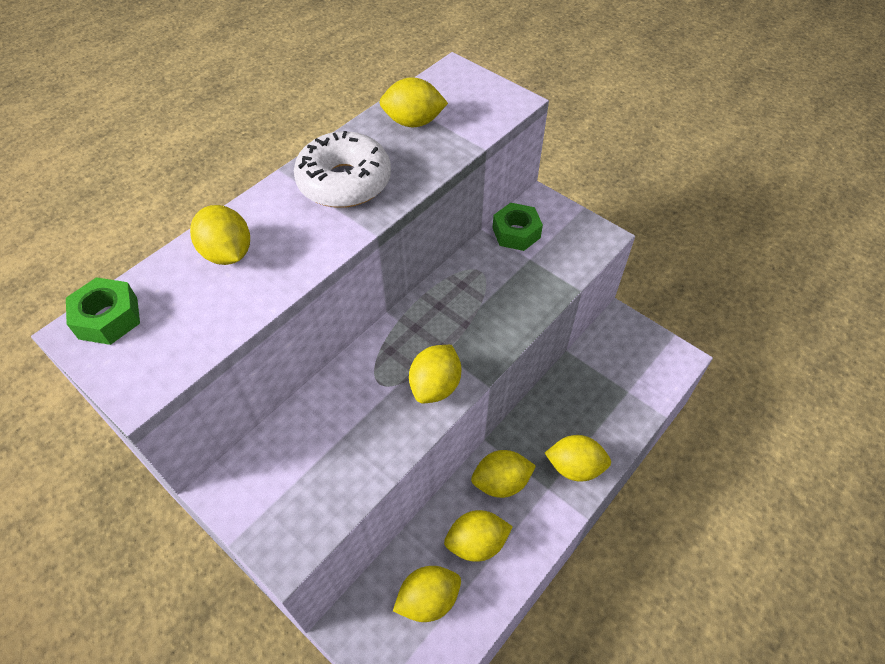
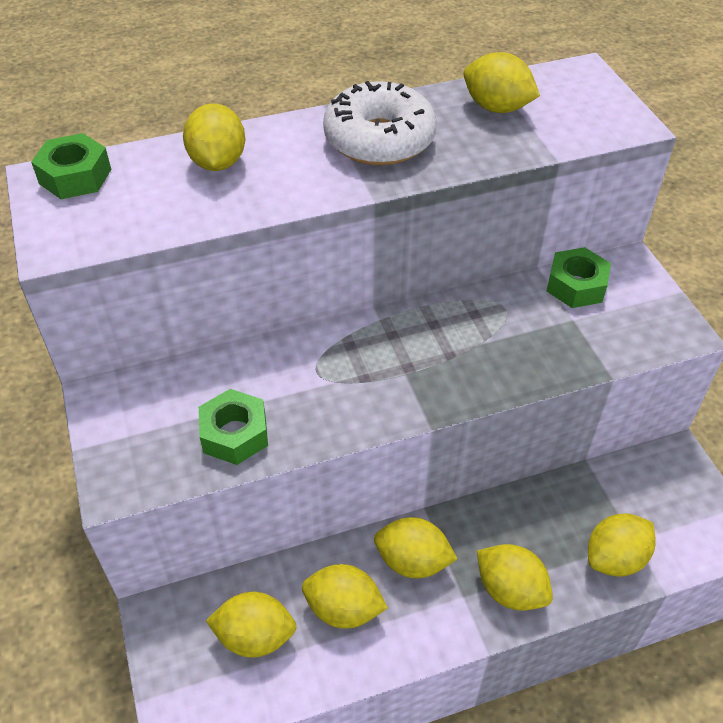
camera: 30 degrees right, 5 degrees down
(351, 463) = (234, 434): none -> green nut
(435, 386) = (373, 401): yellow lemon -> yellow lemon (615, 558)

